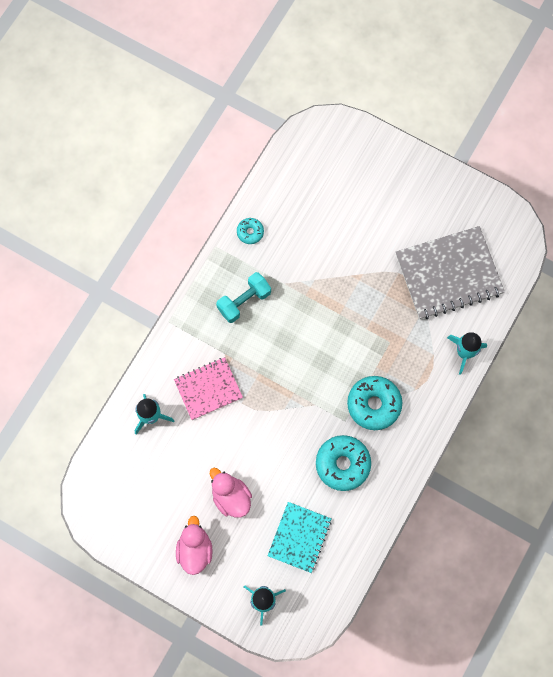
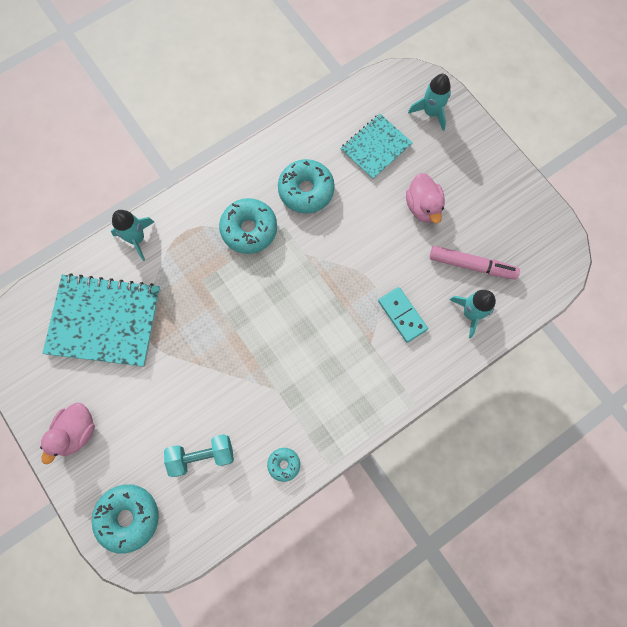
camera: 155 degrees left, 0 degrees up
(166, 460) = (471, 265): none -> pink marker
(195, 549) = (475, 177): pink duck -> pink duck (77, 432)
(208, 389) = (402, 315): pink notebook -> turquoise domino
(244, 301) = (326, 389): turquoise dumbbell -> turquoise dumbbell (202, 456)
(345, 148) = (128, 517): none -> turquoise donut
(449, 274) = (104, 321): grey notebook -> turquoise notebook

